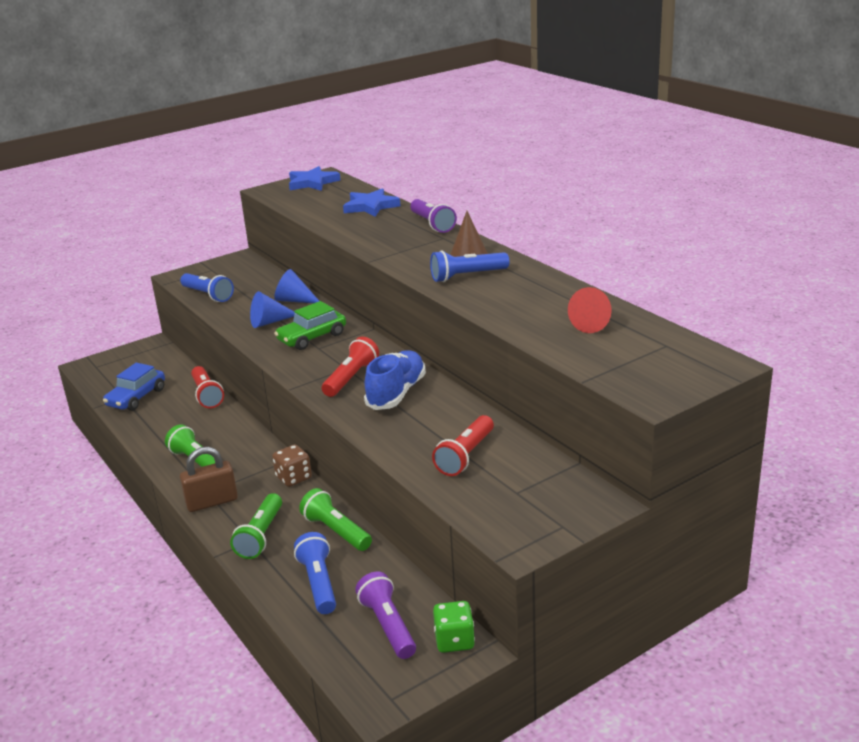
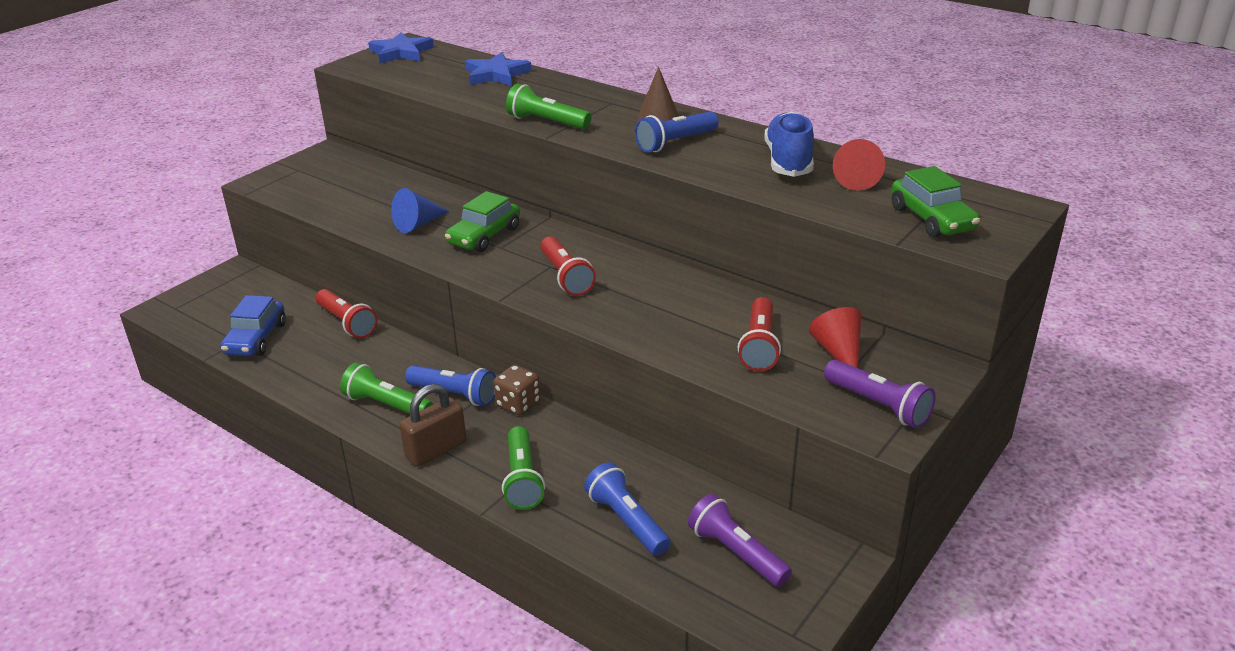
camera: 20 degrees left, 5 degrees up
(208, 295) = (315, 201): blue flashlight -> blue flashlight (454, 395)
(294, 300) = (431, 195): blue cone -> none
(336, 531) = (608, 457): green flashlight -> green flashlight (547, 122)
(351, 378) = (565, 277): red flashlight -> red flashlight turned 150 degrees clockwise
(396, 393) = (631, 287): blue shoe -> blue shoe (788, 161)
(432, 224) = (586, 89): purple flashlight -> purple flashlight (878, 405)
(454, 641) = (818, 554): green dice -> none
(528, 472) = (838, 352): none -> red cone
(631, 365) = (932, 219): none -> green car

